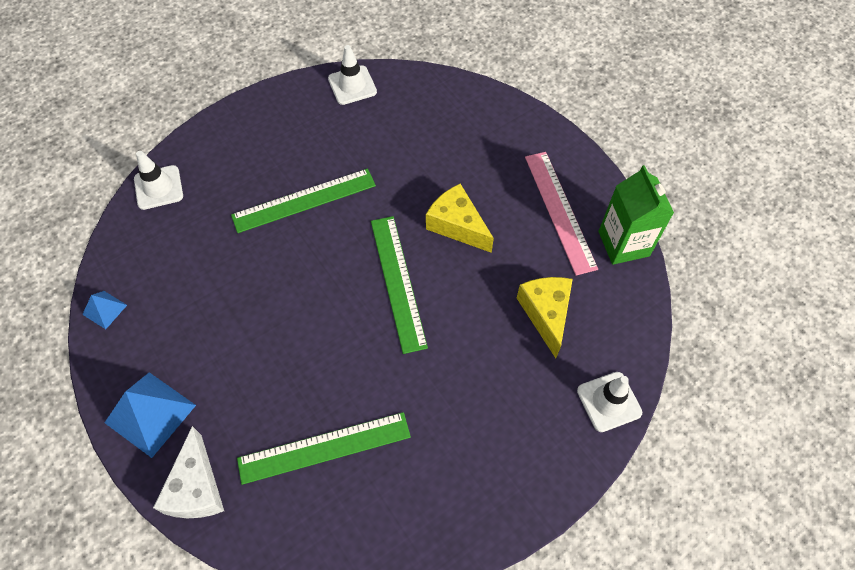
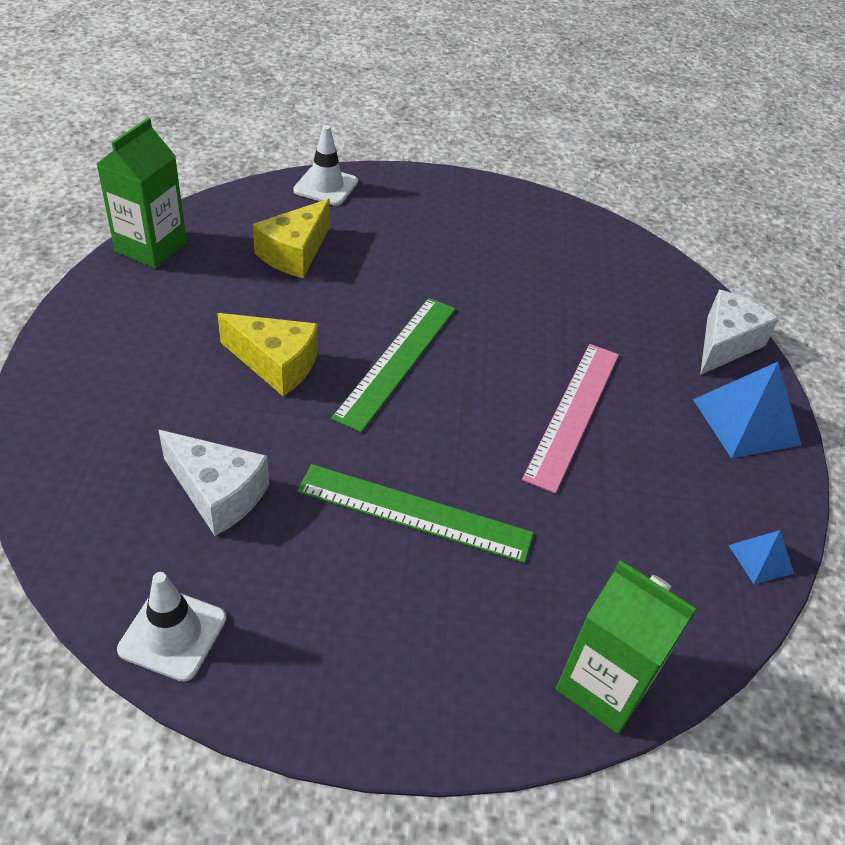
camera: 145 degrees left, 15 degrees down
(158, 187) = (604, 685): white traffic cone -> green carton
(324, 448) = (588, 299): green ruler -> none
(401, 143) = (218, 493): none -> white cheese
(457, 225) = (275, 364): yellow cheese -> yellow cheese turned 60 degrees counterclockwise
(559, 211) = (161, 305): pink ruler -> pink ruler (573, 413)

